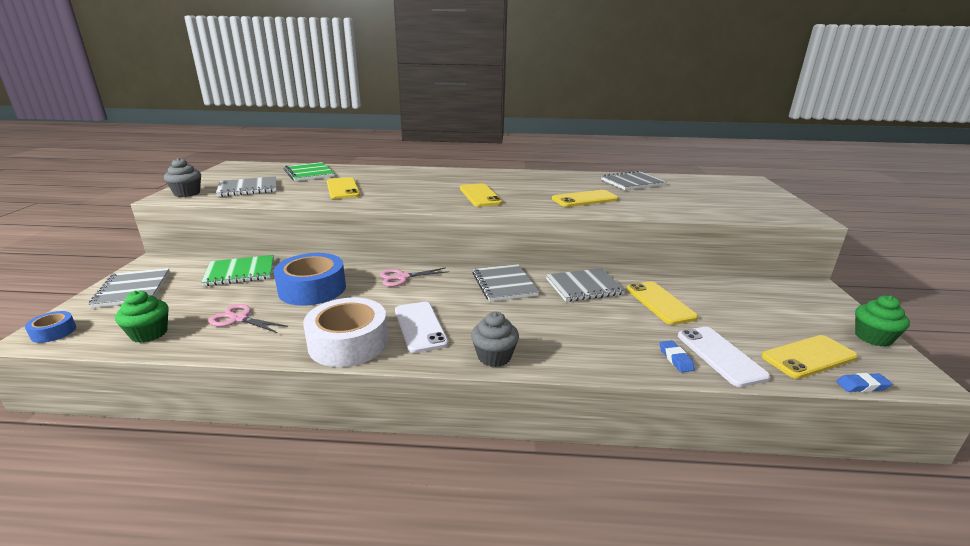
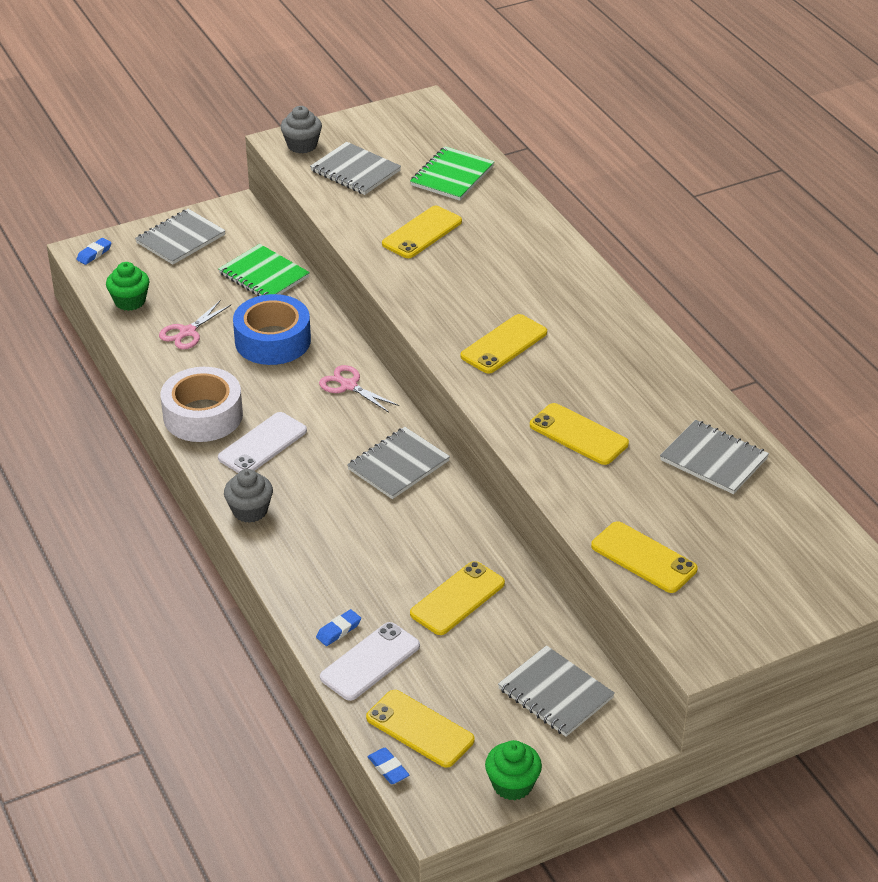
camera: 60 degrees right, 15 degrees up
(53, 332) = (94, 254): blue tape -> blue eraser
(239, 319) = (187, 332): pink scissors -> pink scissors turned 135 degrees counterclockwise
(584, 287) = (447, 528): grey notebook -> grey notebook (555, 693)
(711, 210) = (643, 558): none -> yellow phone

